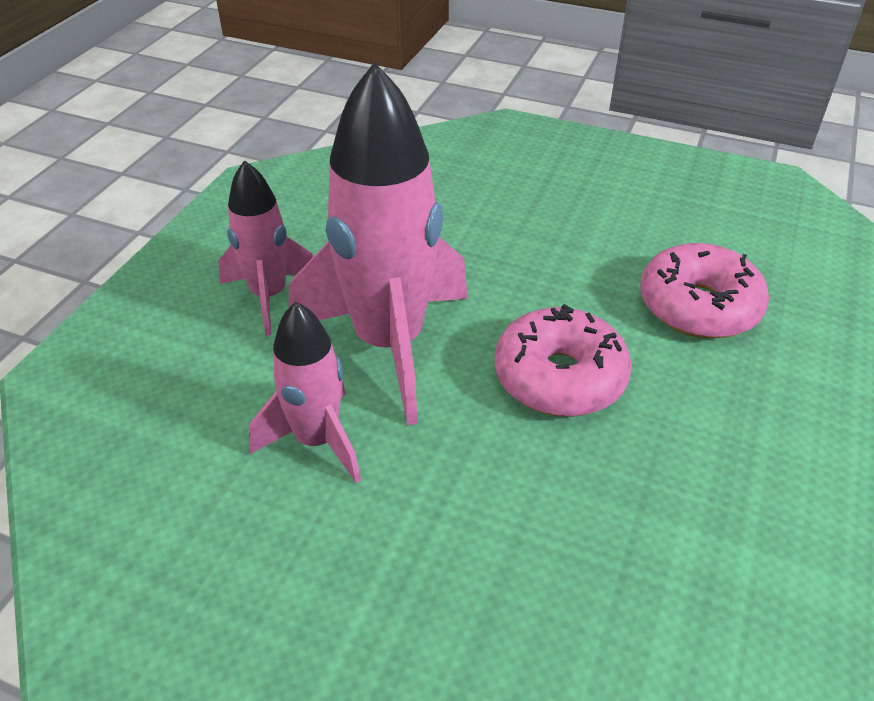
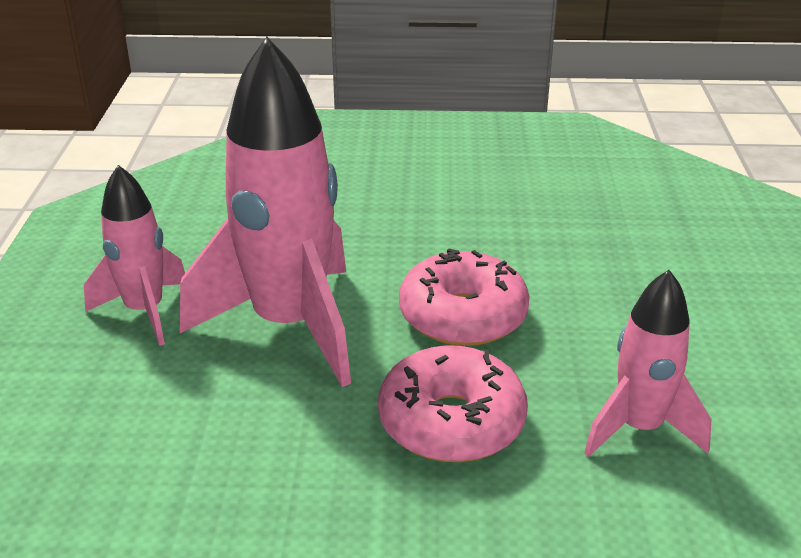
camera: 20 degrees left, 10 degrees down
(317, 441) = (260, 421): pink rocket -> pink rocket (639, 428)
(698, 306) = (556, 235): pink donut -> pink donut (451, 422)

